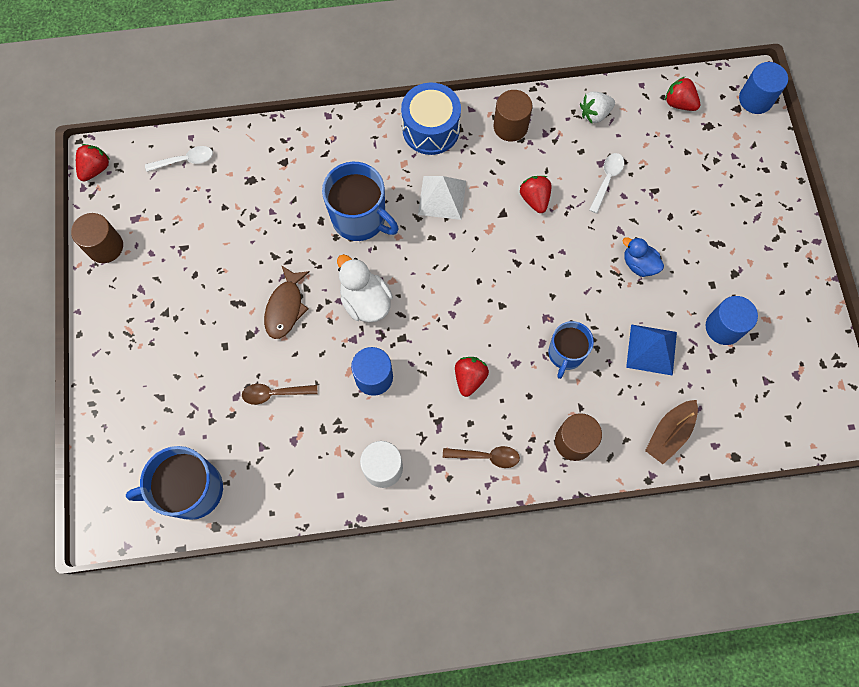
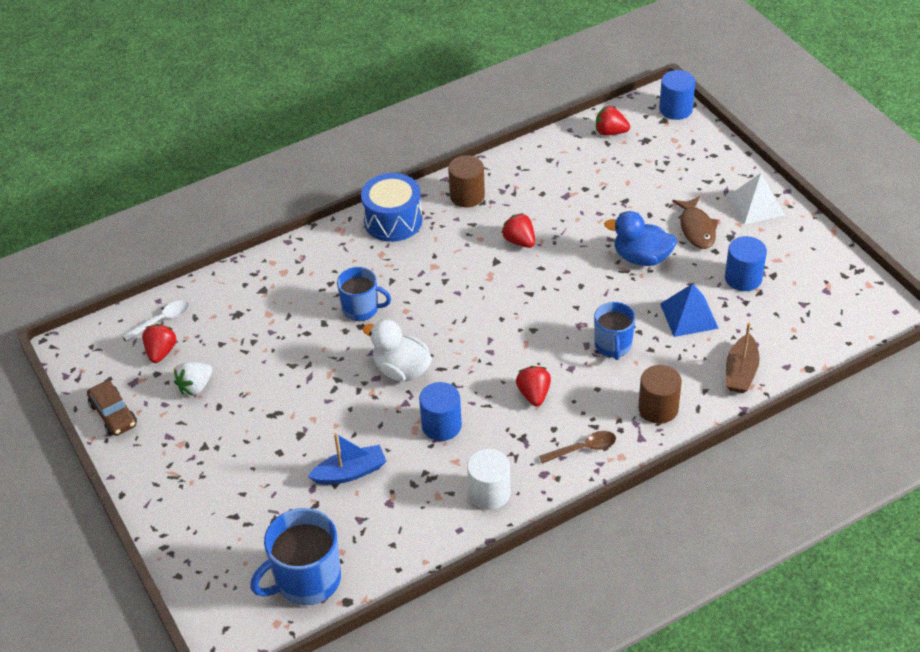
camera: 20 degrees left, 25 degrees down
(96, 169) = (72, 356): red strawberry -> red strawberry (161, 352)
(105, 247) = (113, 414): brown cylinder -> brown car
(274, 394) = (350, 472): brown spoon -> blue boat
(285, 307) = (325, 401): brown fish -> brown fish (696, 228)
(360, 218) = (361, 309): blue mug -> blue mug, size x0.64
(442, 197) = (432, 268): white pyramid -> white pyramid (756, 205)
(594, 114) = (539, 163): white strawberry -> white strawberry (195, 387)
(607, 180) = (577, 206): white spoon -> none
(639, 264) = (641, 258): blue duck -> blue duck, size x1.51

